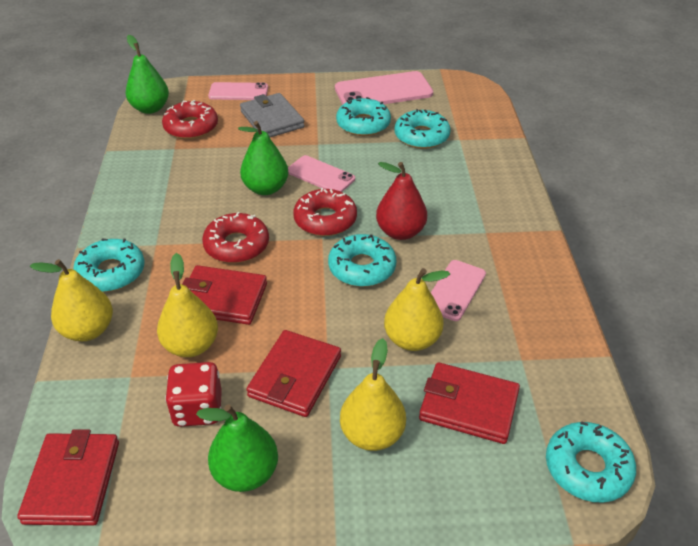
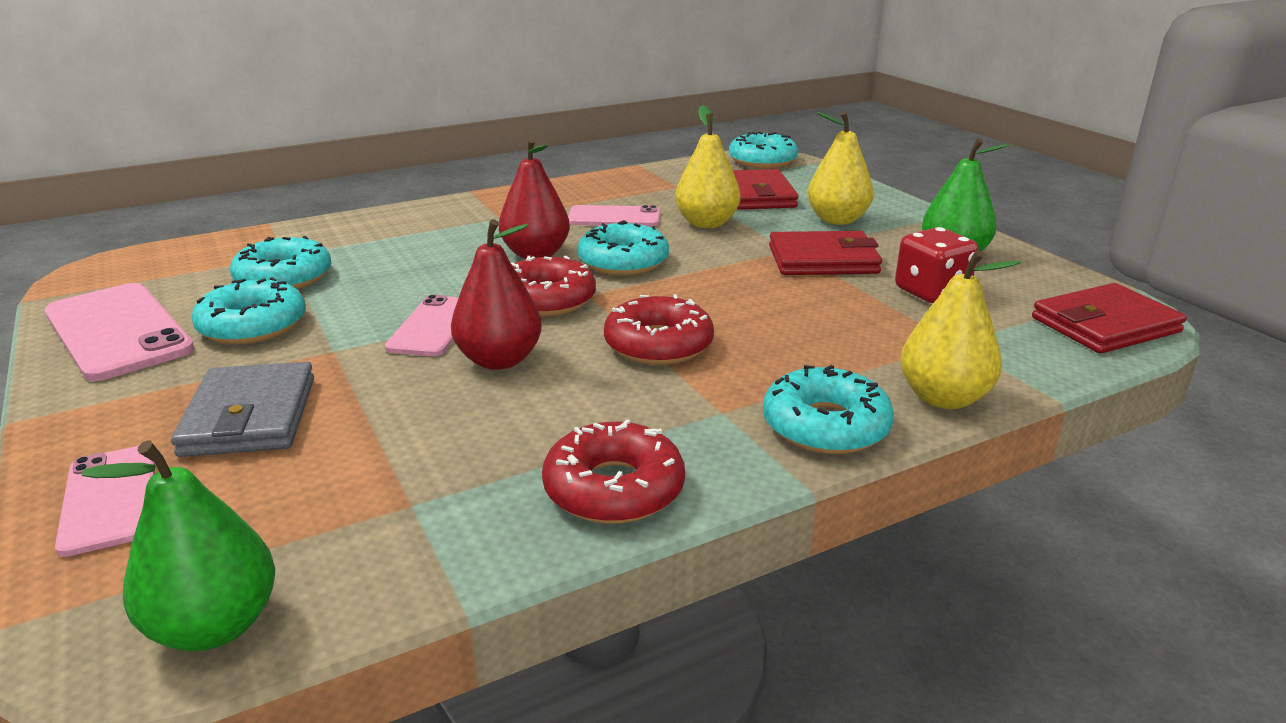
camera: 115 degrees left, 15 degrees down
(191, 127) = (308, 512): red donut -> red donut (614, 488)
(191, 345) = (863, 320): yellow pear -> none
(222, 298) = (768, 324): red wallet -> none
(265, 188) = (499, 360): green pear -> red pear
(272, 119) = (249, 416): grey wallet -> grey wallet turned 45 degrees counterclockwise

